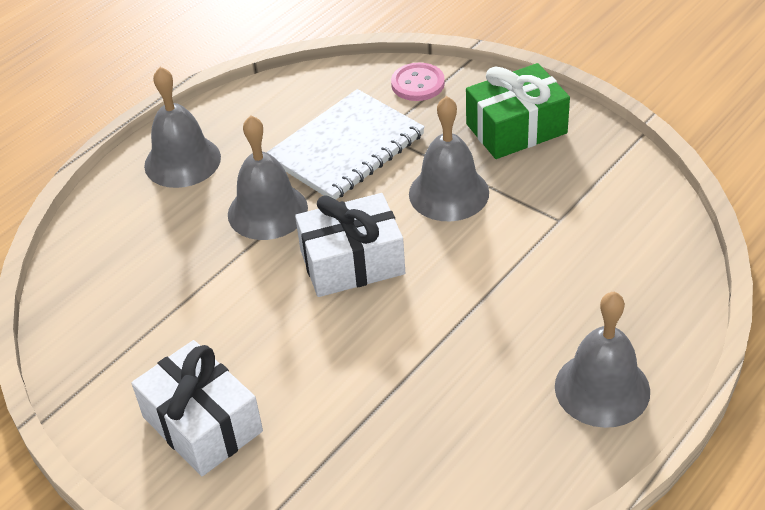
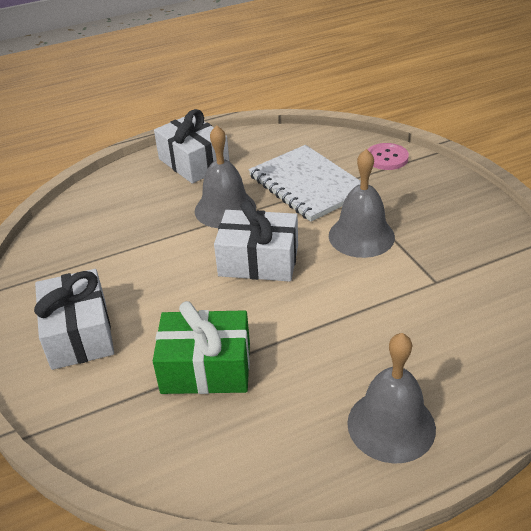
camera: 25 degrees right, 5 degrees down
(182, 161) = (193, 162): grey bell -> white gift
(346, 148) = (307, 185): white notebook -> white notebook turned 75 degrees clockwise
(516, 128) = (442, 207): green gift -> green gift (206, 368)

